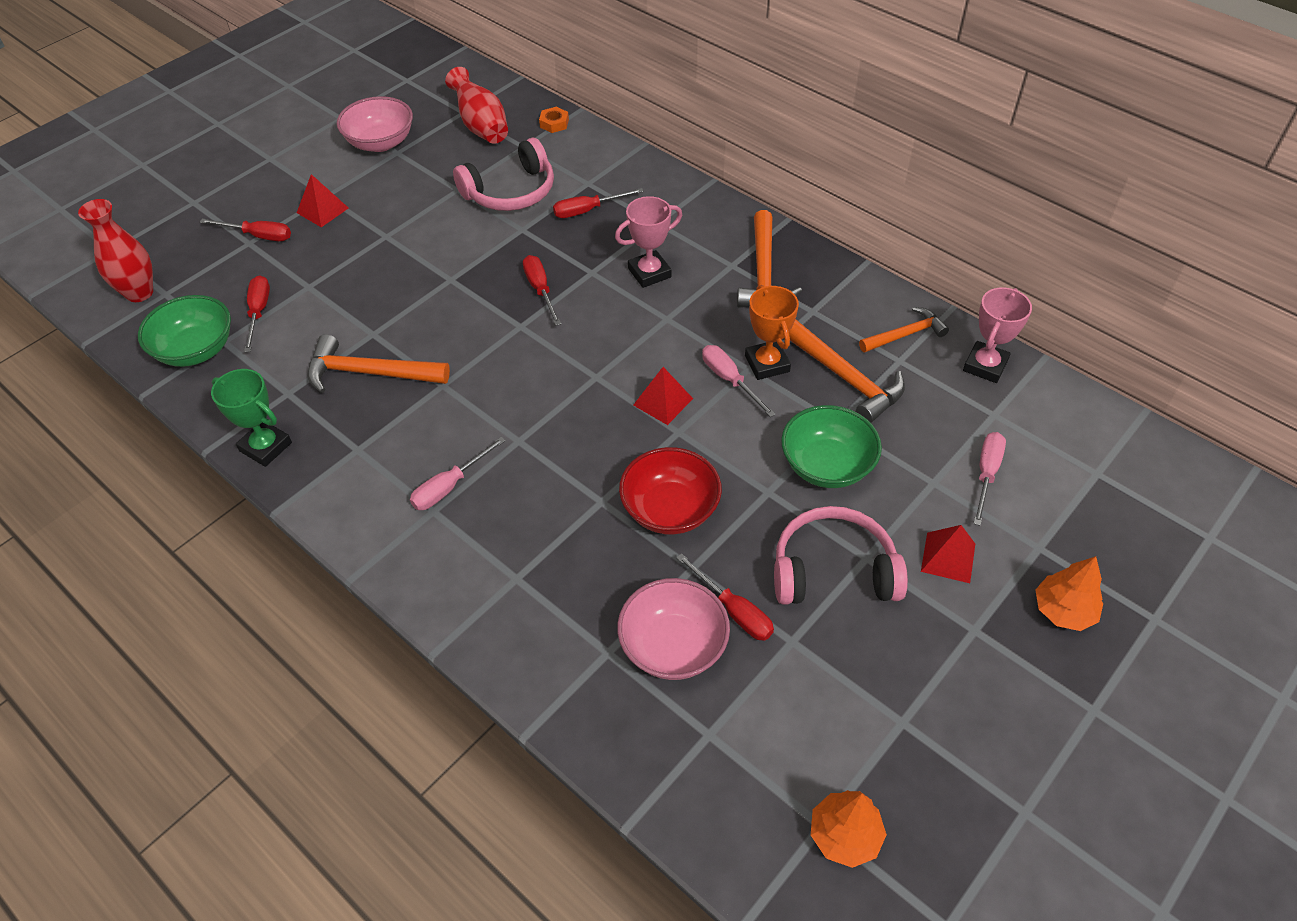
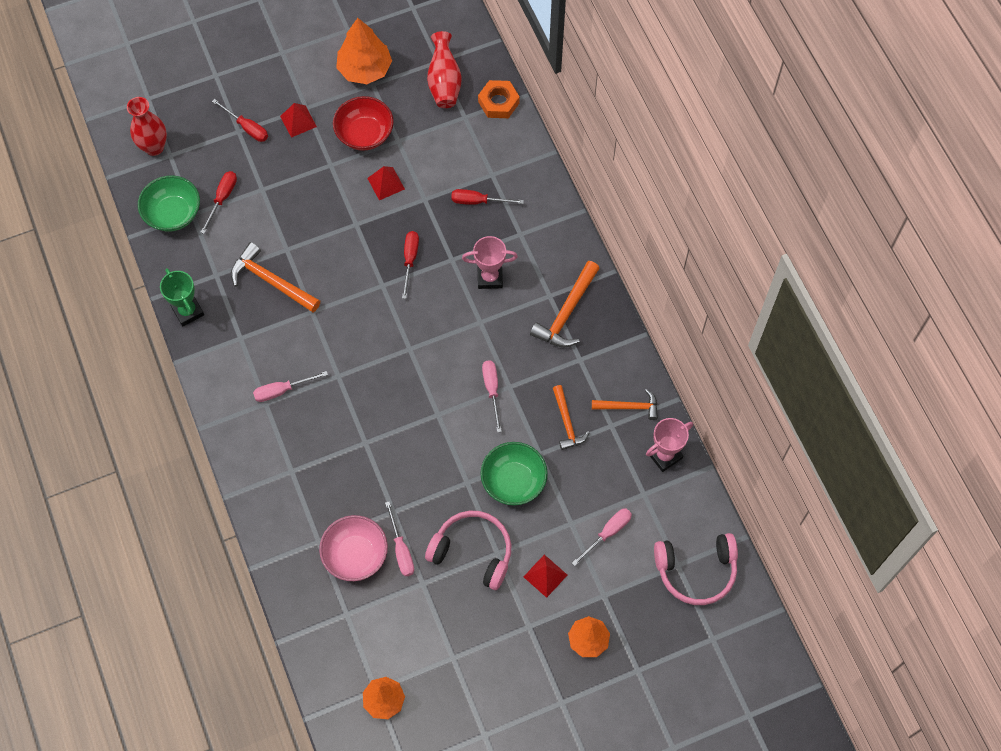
camera: 25 degrees right, 15 degrees up
(380, 143) = (365, 69): pink bowl -> orange tree
(511, 192) = (434, 159): pink headphones -> pink headphones (696, 571)
(554, 123) = (498, 102): orange nut -> orange nut, size x1.64
(663, 401) = (441, 387): red pyramid -> red pyramid (386, 183)
(670, 509) = (402, 467): red bowl -> red bowl (365, 134)
(733, 610) = (401, 549): red screwdriver -> pink screwdriver
(767, 364) = (523, 388): orange trophy -> none
(845, 378) = (567, 422): orange hammer -> orange hammer, size x0.65

